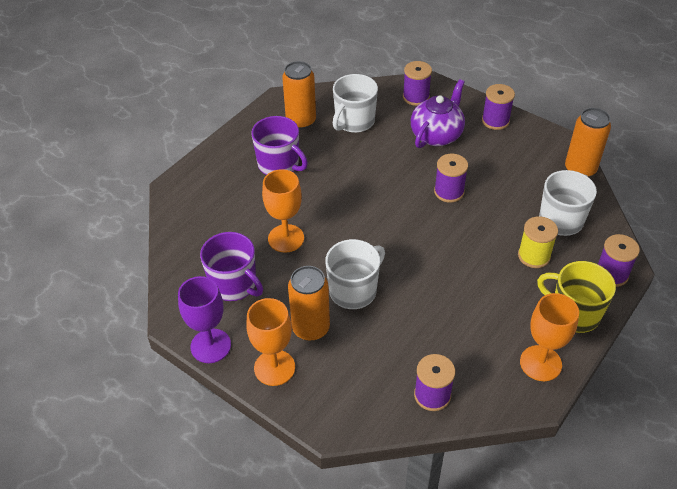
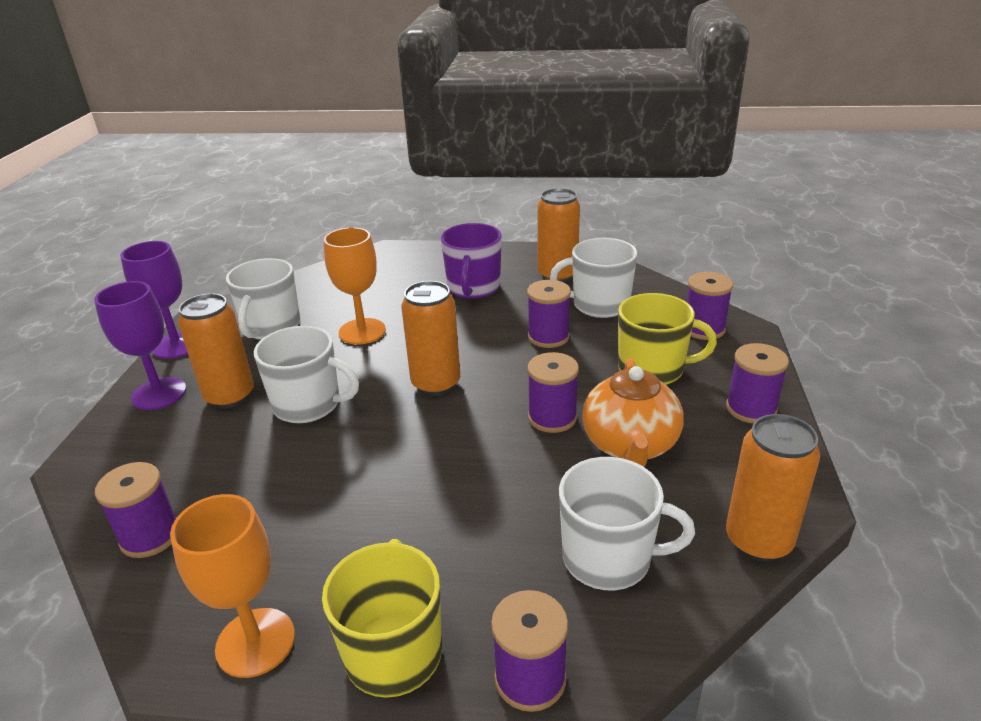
camera: 60 degrees right, 15 degrees down
(234, 284) = (271, 327): purple mug -> white mug
(274, 368) = (159, 394): orange goblet -> purple goblet
(370, 158) = (548, 337): none -> purple spool
(379, 225) = (436, 384): none -> orange can
(437, 135) = (652, 369): purple teapot -> yellow mug
(492, 175) = (630, 445): none -> orange teapot
(534, 256) = (494, 551): yellow spool -> none

